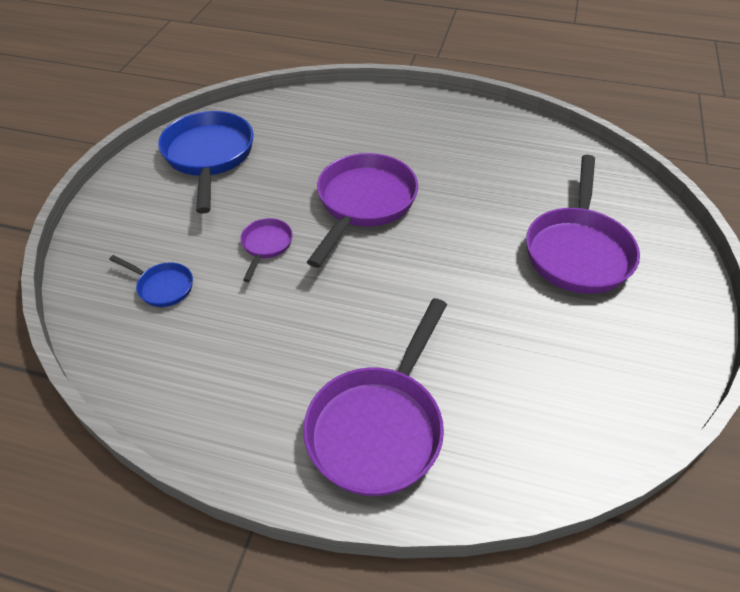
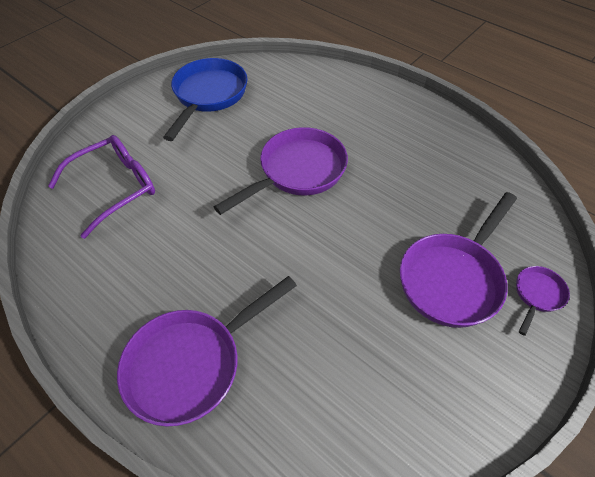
camera: 25 degrees right, 5 degrees up
(162, 287) = (115, 188): blue pan -> purple glasses
(266, 246) = (203, 181): purple pan -> purple pan (537, 295)

